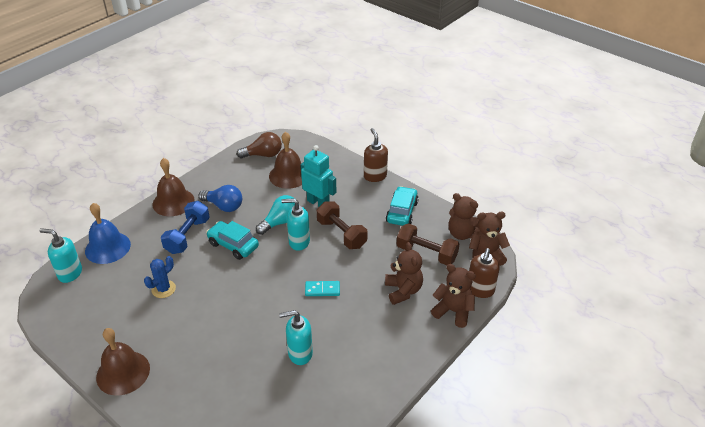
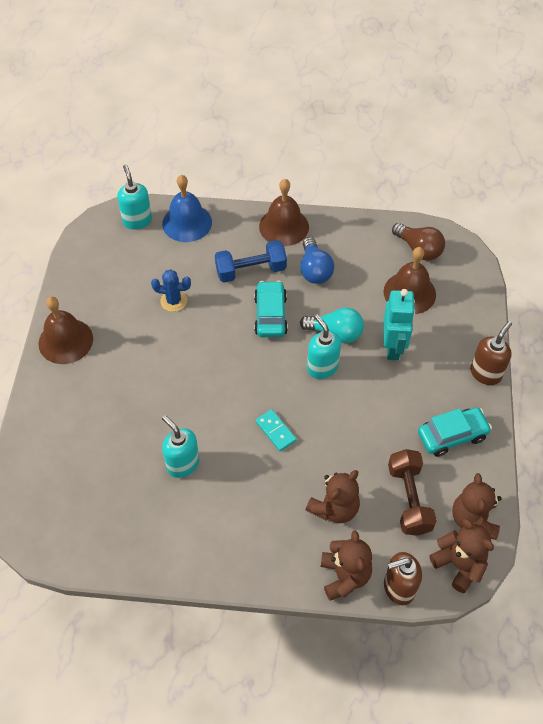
camera: 55 degrees right, 15 degrees up
(341, 234) = (366, 398): brown dumbbell -> none

